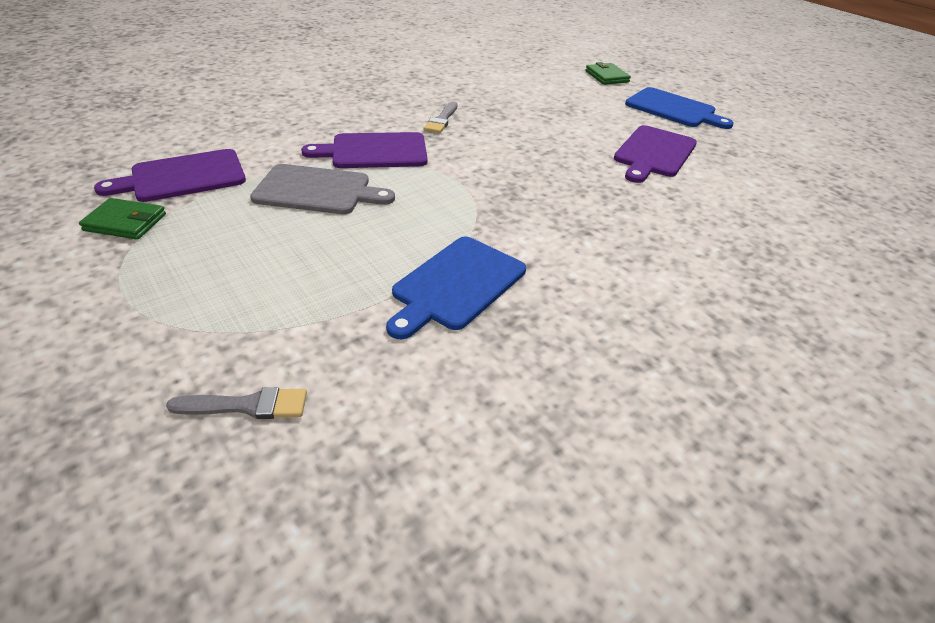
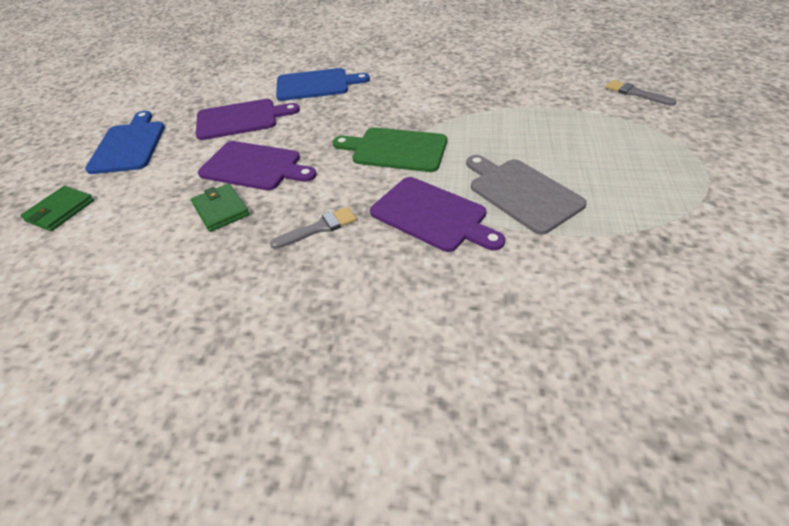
camera: 130 degrees left, 5 degrees up
(125, 222) = (708, 229): green wallet -> green wallet (221, 210)
(182, 177) = (646, 267): purple cutting board -> purple cutting board (254, 166)
(456, 285) = (492, 99): blue cutting board -> blue cutting board (316, 85)
(474, 182) = (395, 149): none -> green cutting board

